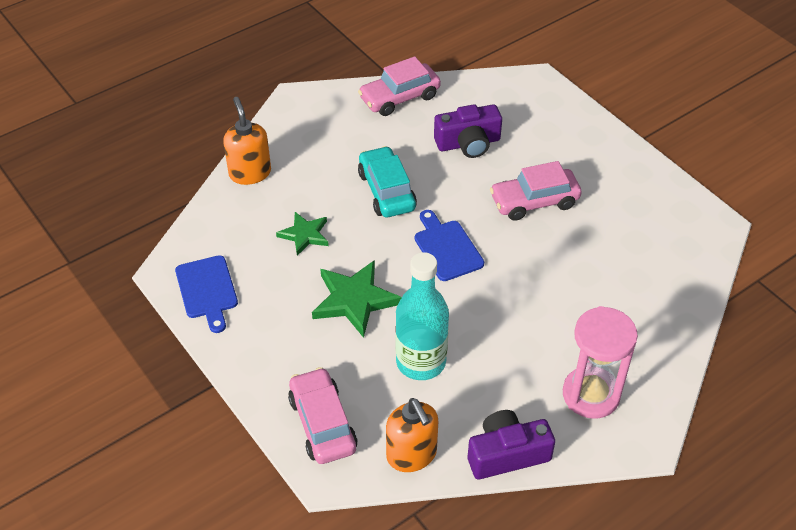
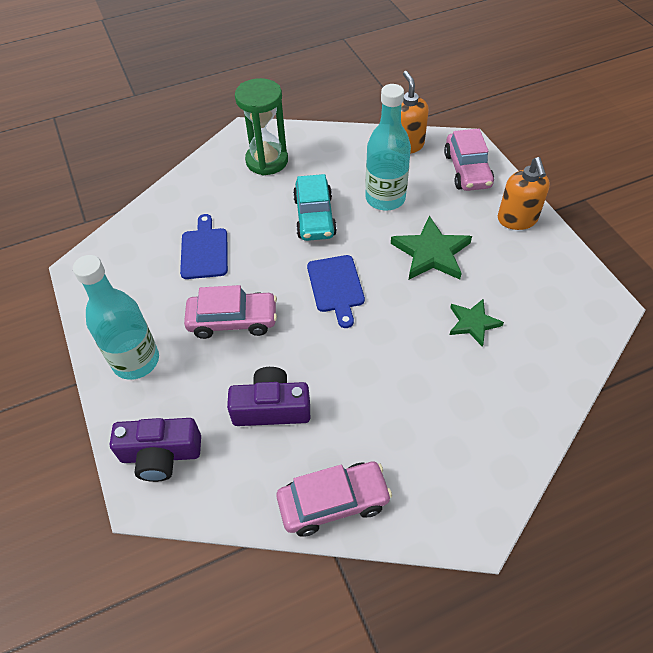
camera: 165 degrees left, 5 degrees up
(207, 290) = (568, 282): blue cutting board -> blue cutting board (204, 251)
(250, 173) = (534, 412): orange soap dispenser -> orange soap dispenser (517, 219)
(386, 191) = (380, 360): turquoise car -> turquoise car (314, 217)
(507, 454) = (341, 137): purple camera -> purple camera (161, 455)
(591, 395) = (267, 161): pink hourglass -> green hourglass
(602, 157) = (136, 361): none -> turquoise bottle

